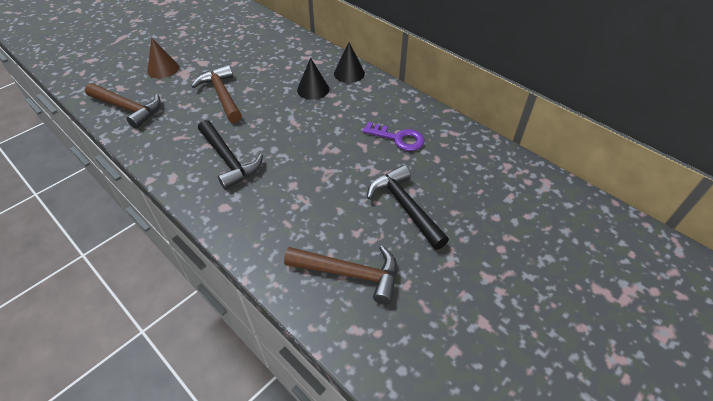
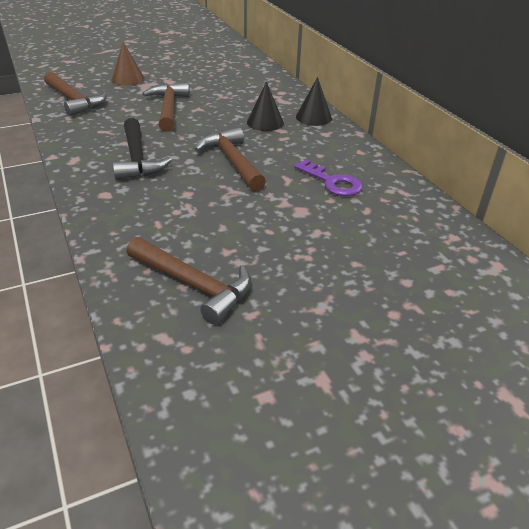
camera: 20 degrees right, 10 degrees down
(310, 139) = (232, 161): none -> brown hammer
(405, 206) = (299, 243): black hammer -> none

